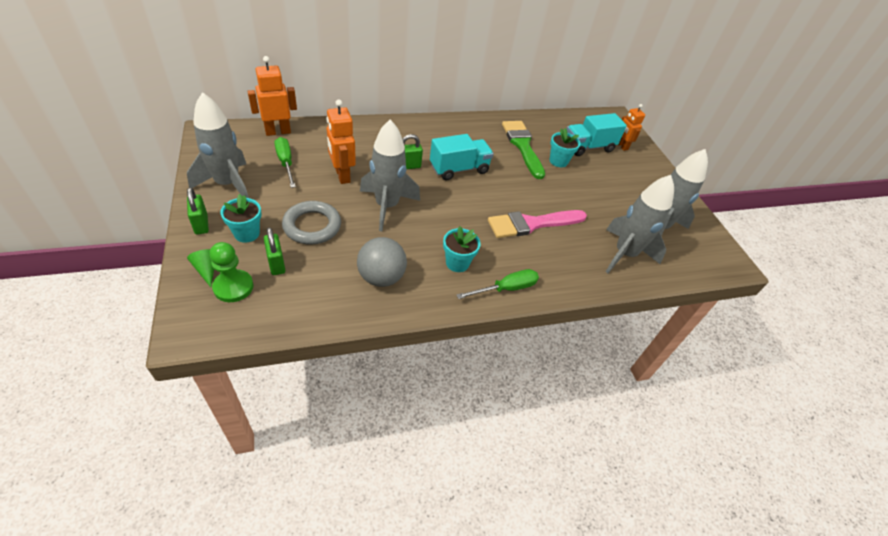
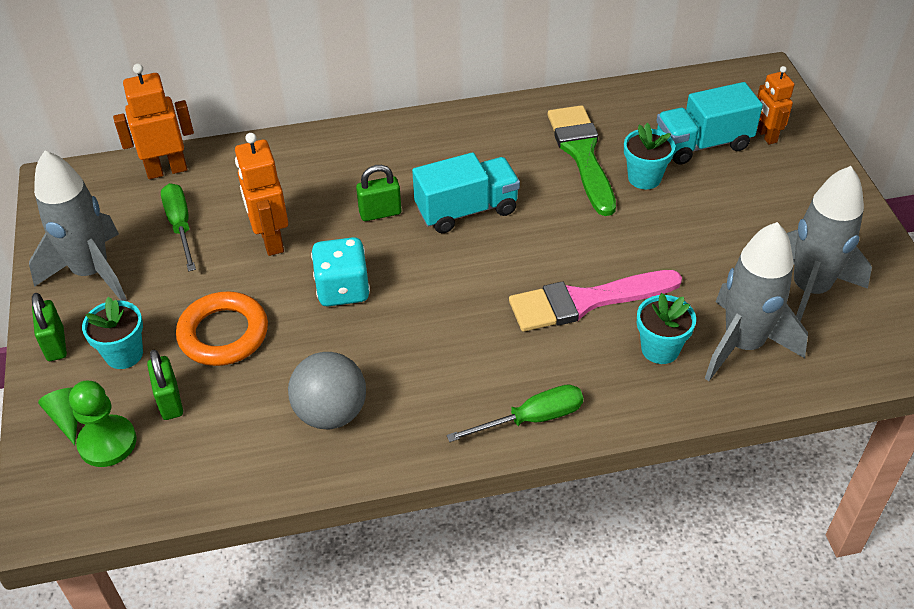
camera: 10 degrees right, 0 degrees up
(312, 226) = (223, 334): grey ring -> orange ring
(387, 206) = (343, 289): grey rocket -> turquoise dice
(457, 263) = (454, 380): turquoise flower pot -> turquoise flower pot (660, 349)

